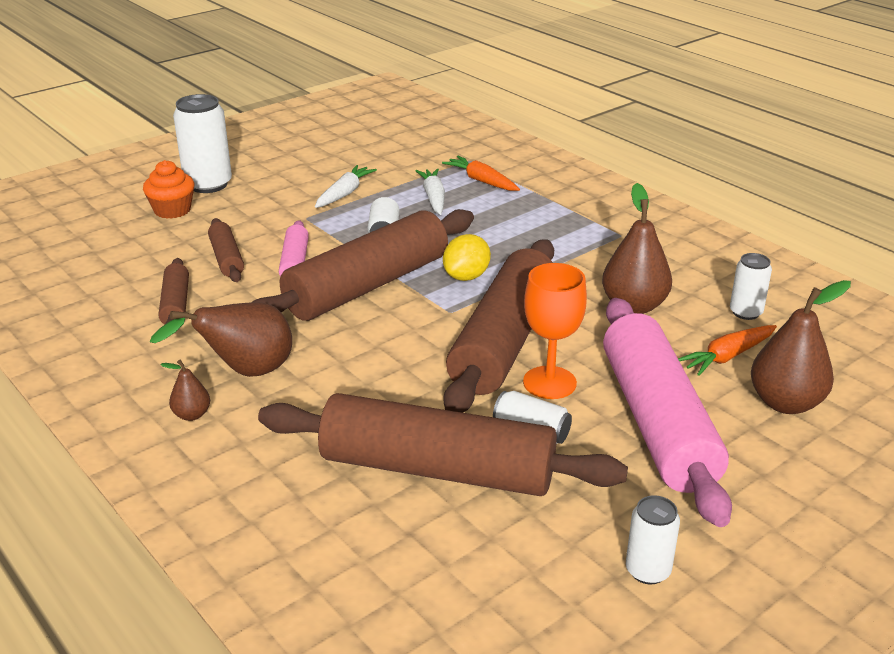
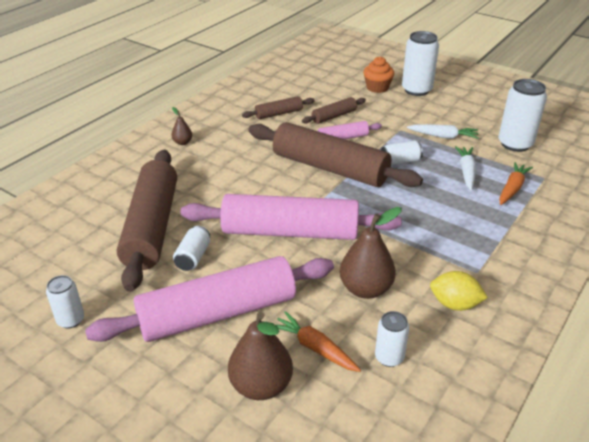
camera: 75 degrees right, 5 degrees up
(245, 372) = (223, 148): brown pear -> none
(393, 157) = (515, 144): none -> white can
(433, 198) = (466, 172): white carrot -> white carrot turned 60 degrees counterclockwise
(466, 277) = (363, 204): yellow lemon -> yellow lemon (454, 304)
(503, 341) = (290, 232): brown rolling pin -> pink rolling pin
(549, 383) = (249, 258): orange goblet -> none

